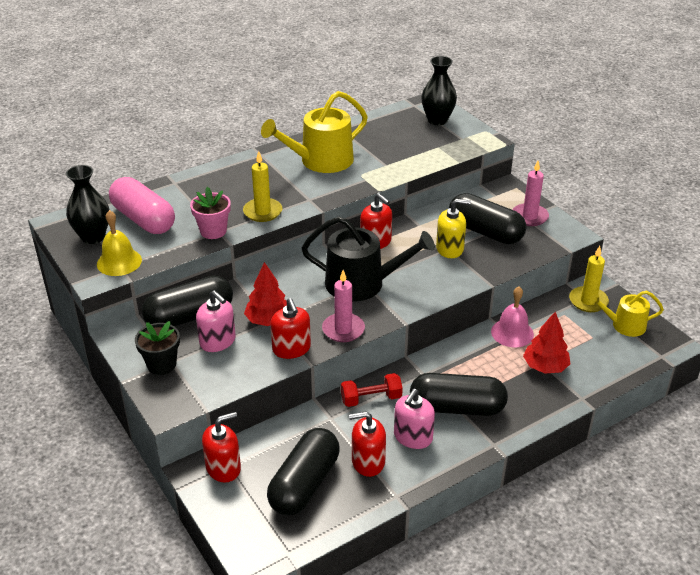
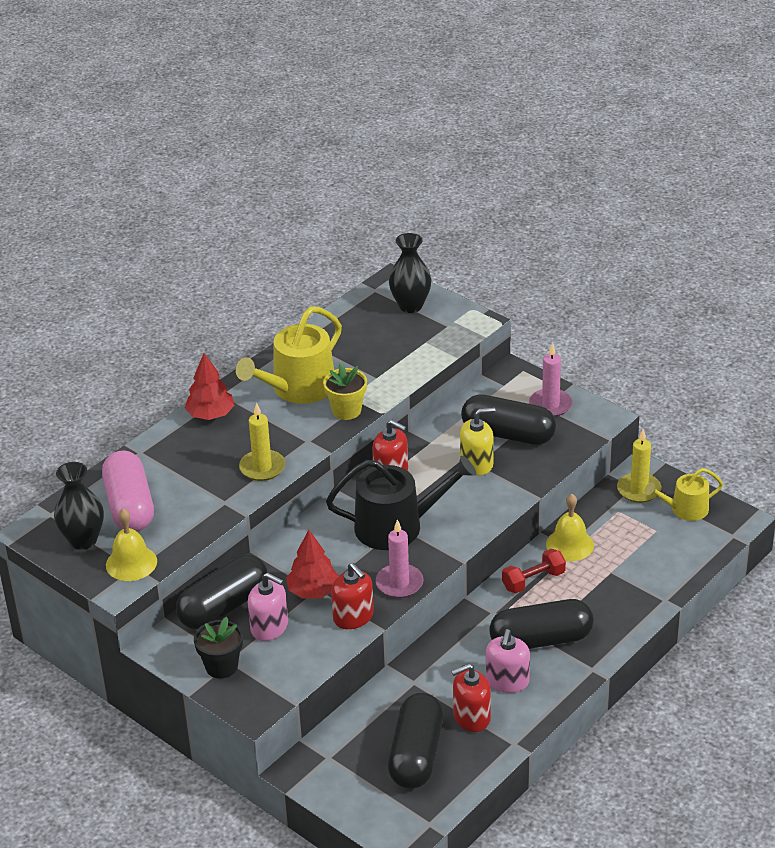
camera: 15 degrees left, 0 degrees up
(143, 219) = (129, 506): pink capsule -> pink capsule turned 45 degrees clockwise
(213, 231) = (218, 503): pink flower pot -> none
(223, 468) = (325, 759): red soap dispenser -> none
(351, 183) = (346, 410): none -> yellow flower pot
(371, 399) = (447, 651): red dumbbell -> red dumbbell (533, 580)
(512, 333) = (569, 544): pink bell -> yellow bell
(545, 367) = (617, 574): red tree -> red tree (210, 415)

